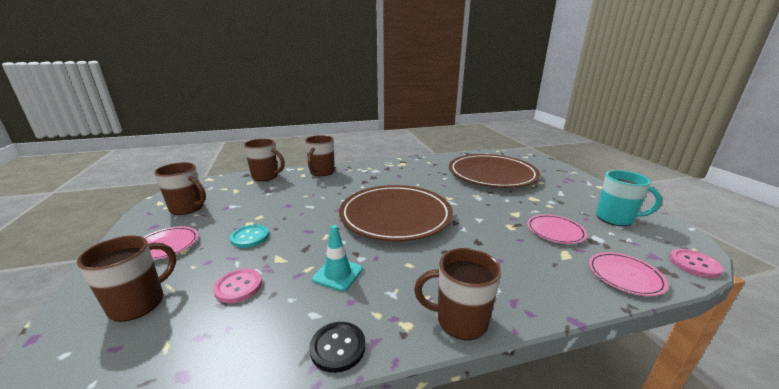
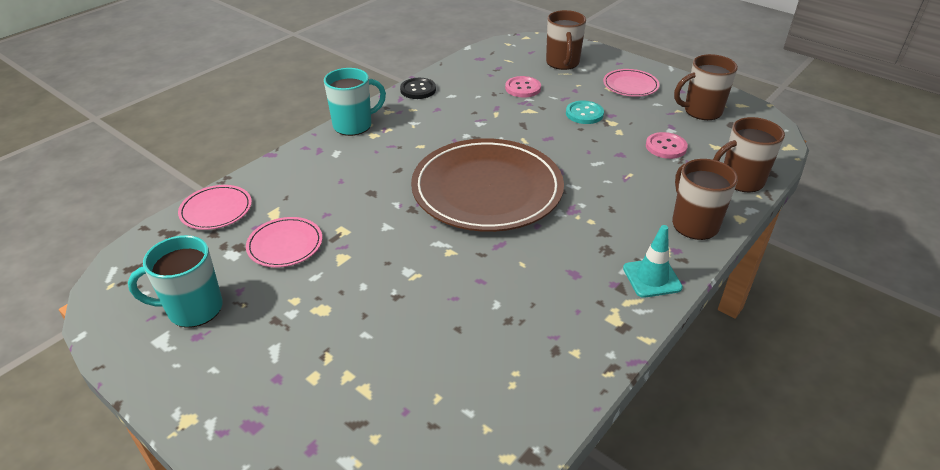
camera: 145 degrees right, 15 degrees up
(337, 274) = (468, 118): turquoise traffic cone -> turquoise traffic cone (652, 278)
(460, 320) = (354, 125): brown mug -> turquoise mug
(492, 174) = (419, 362): brown plate -> none
(694, 264) = (129, 256): pink button -> pink button (666, 147)

